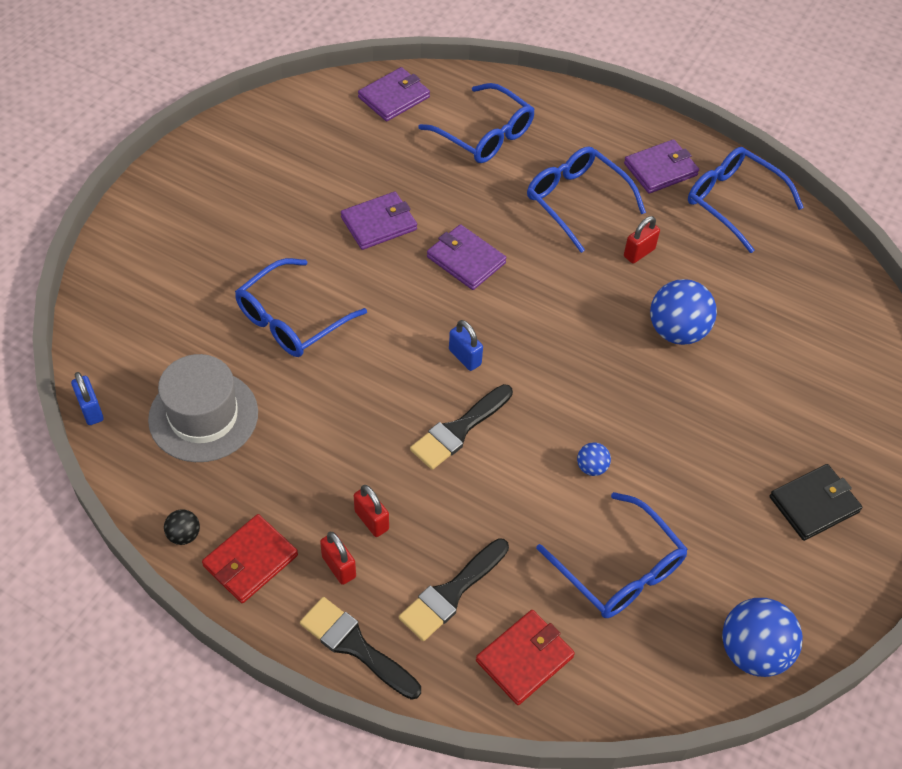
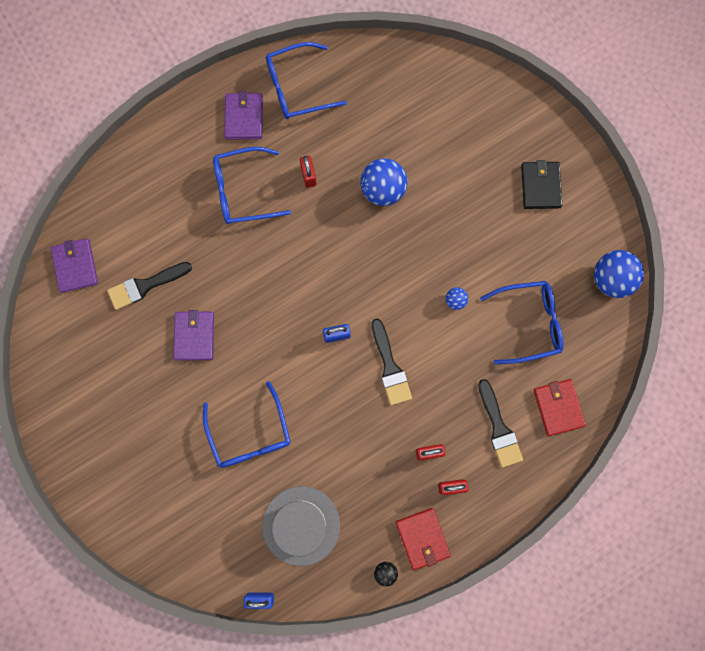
camera: 60 degrees left, 25 degrees up
(355, 646) = (506, 500): black brush -> black brush (145, 285)
(466, 260) = (257, 293): purple wallet -> none
(484, 134) = (148, 220): blue glasses -> none

